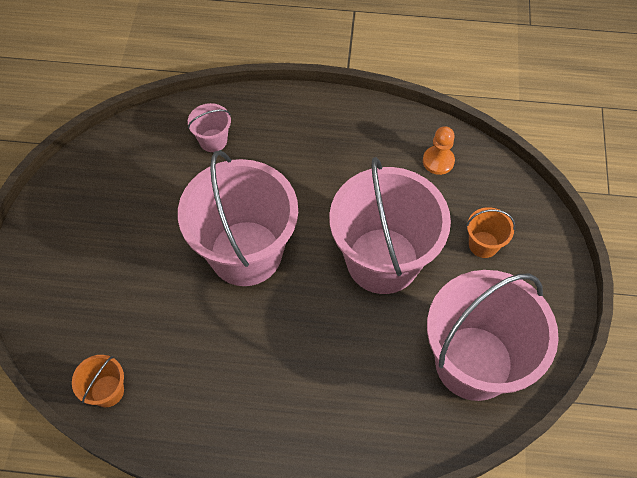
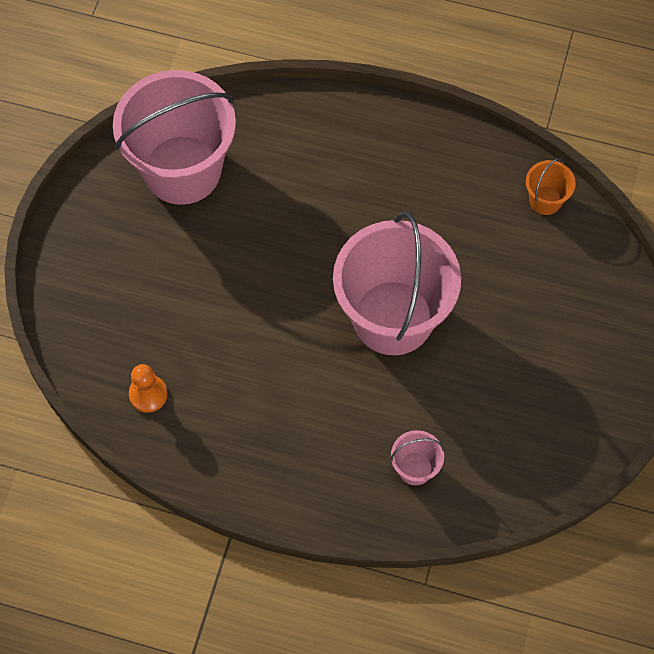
camera: 170 degrees left, 5 degrees up
(382, 260) = (245, 285): pink bucket -> none
(483, 244) = (131, 285): orange bucket -> none

